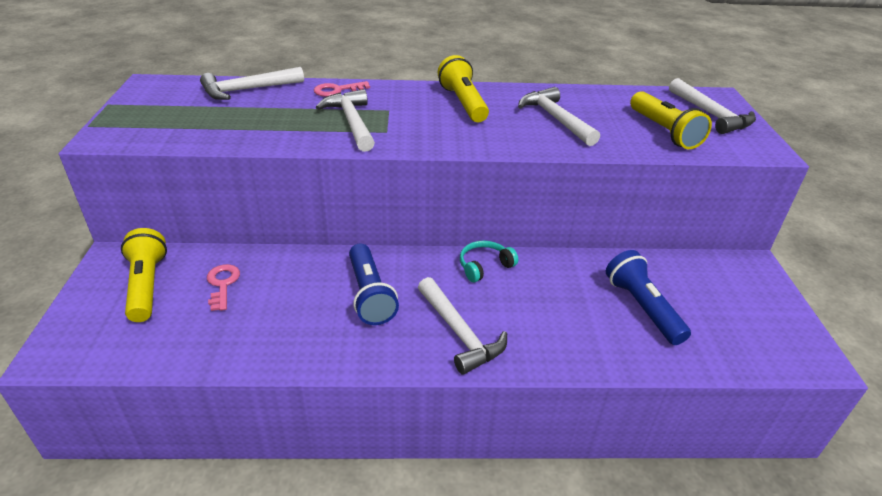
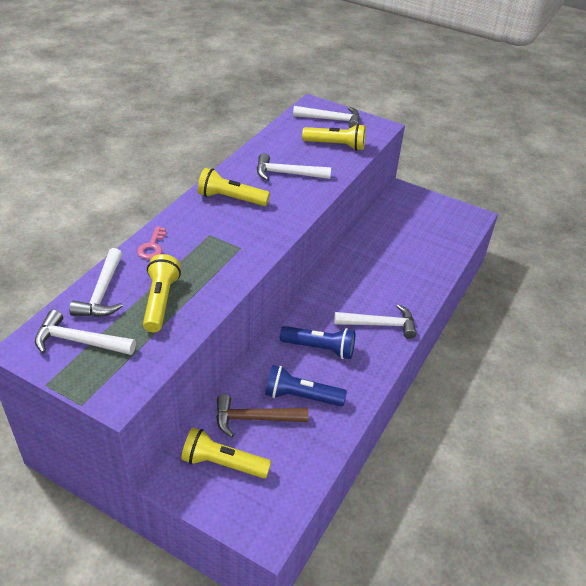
camera: 60 degrees left, 5 degrees up
(223, 284) = (254, 419): pink key -> brown hammer
(258, 117) = (160, 301): none -> yellow flashlight
(351, 122) = (212, 258): white hammer -> white hammer (79, 341)
(484, 266) = (330, 287): turquoise headphones -> none
(642, 307) = (407, 247): blue flashlight -> blue flashlight (301, 396)

